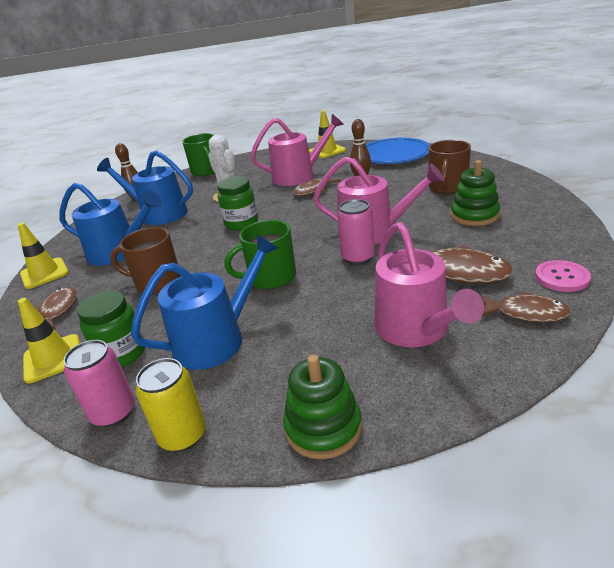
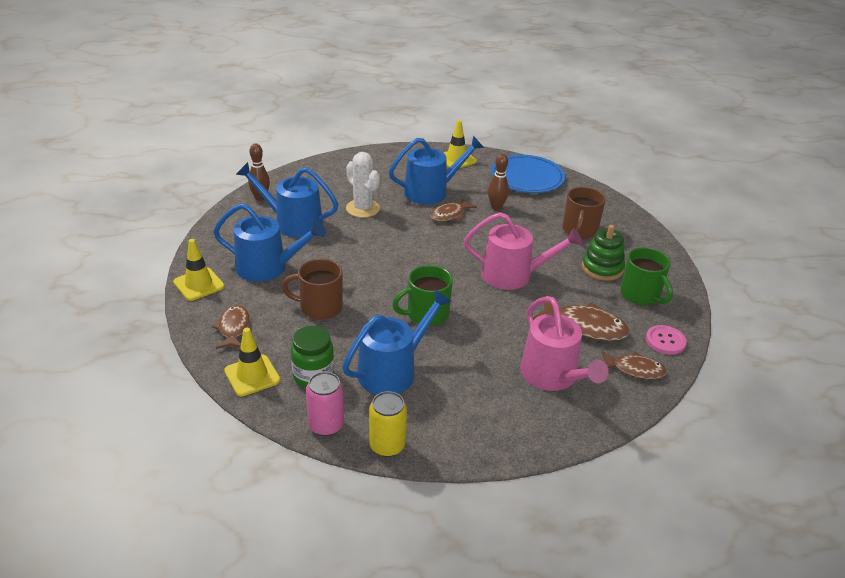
camera: 10 degrees left, 5 degrees up
(206, 171) = (327, 168): green mug -> green mug (641, 295)
(241, 223) = (384, 248): green jar -> none
(298, 176) = (431, 191): pink watering can -> blue watering can
(323, 427) = (489, 446): green stacking toy -> none
(358, 257) = (501, 302): pink can -> none

